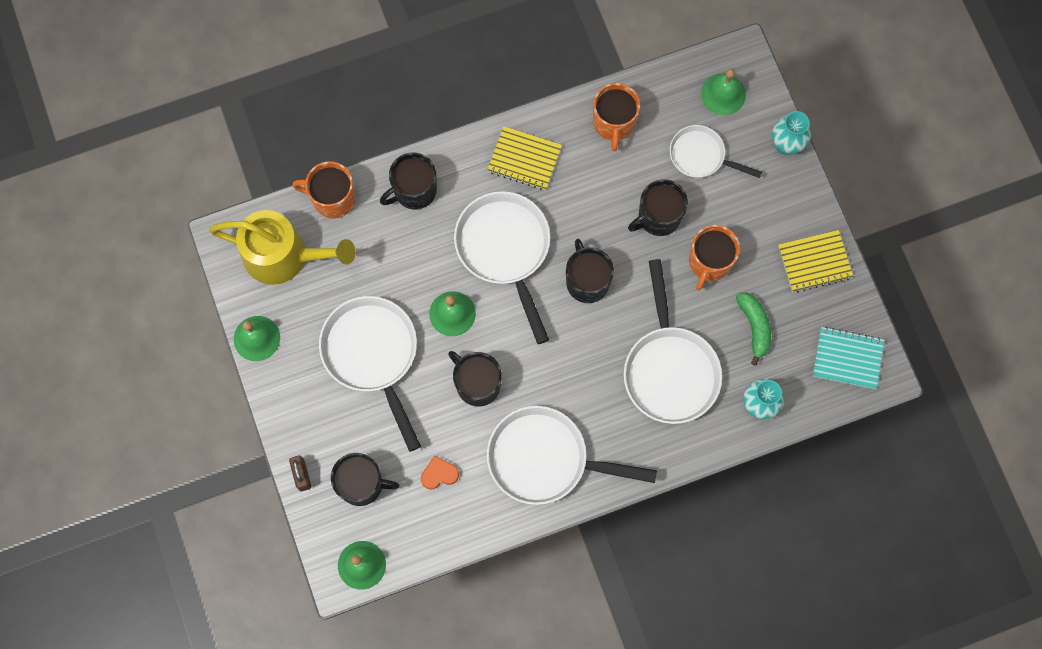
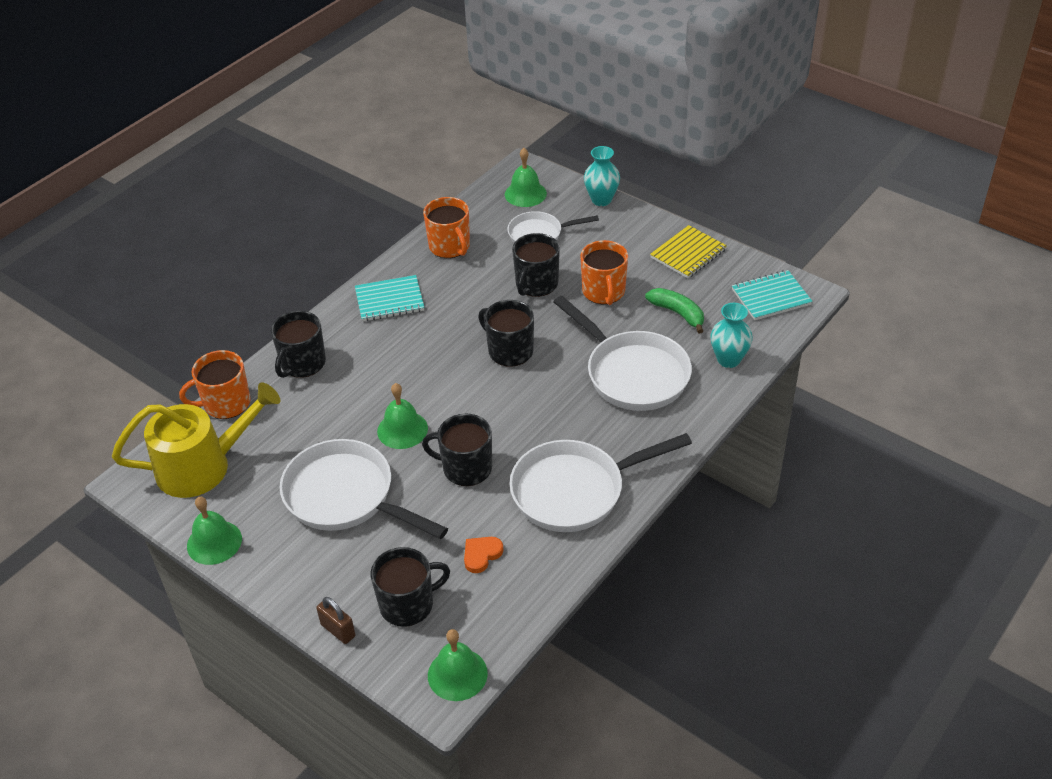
camera: 30 degrees left, 30 degrees down
(505, 249) = (418, 364): white pan -> none
(524, 159) = (389, 300): yellow notebook -> turquoise notebook

